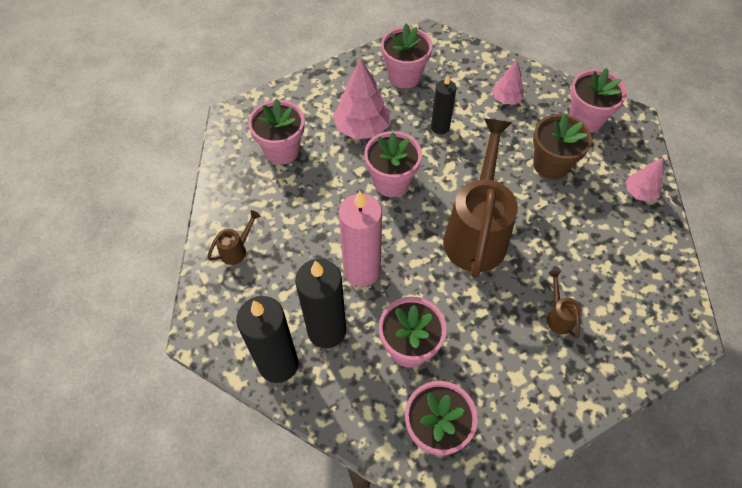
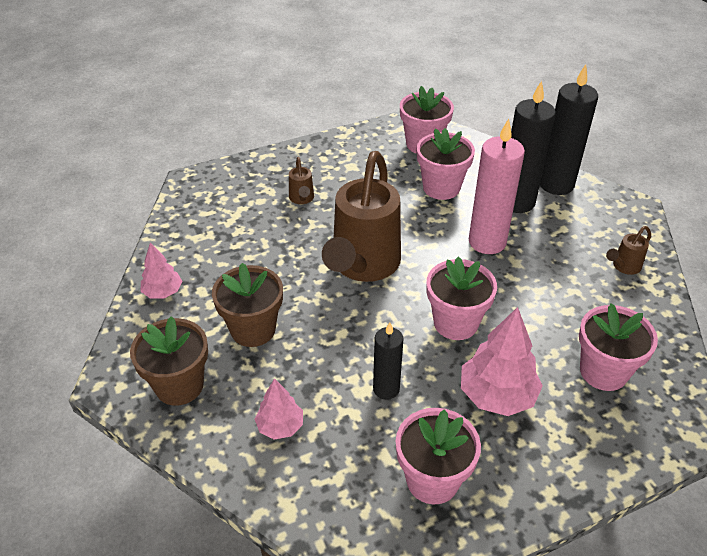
camera: 175 degrees left, 15 degrees down
(585, 119) = (179, 385): pink flower pot -> brown flower pot

